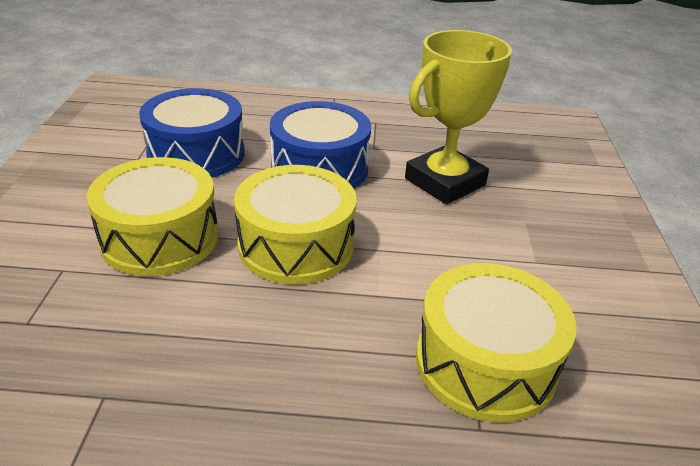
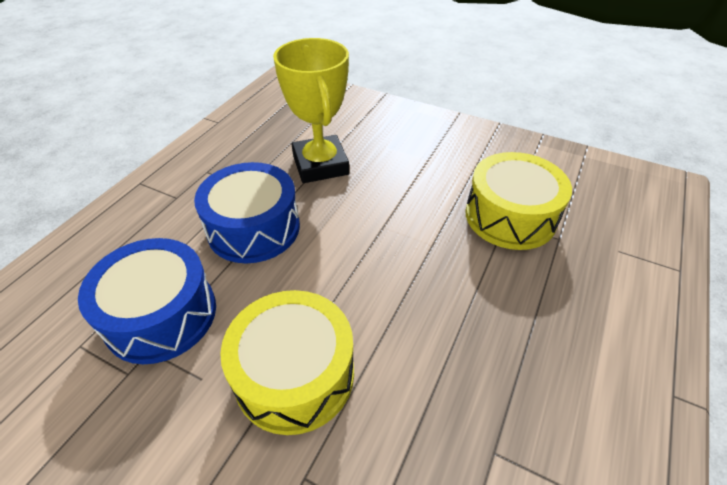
camera: 65 degrees left, 10 degrees up
(296, 245) = (355, 274): yellow drum -> none

